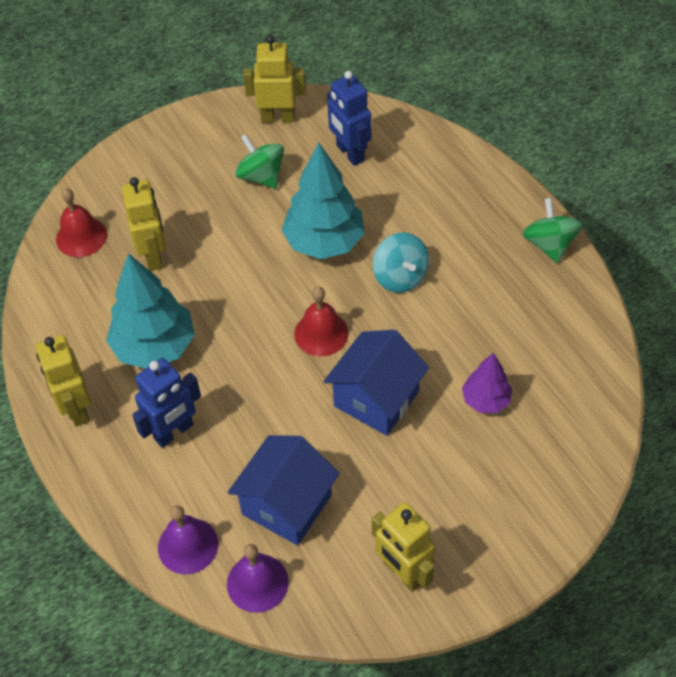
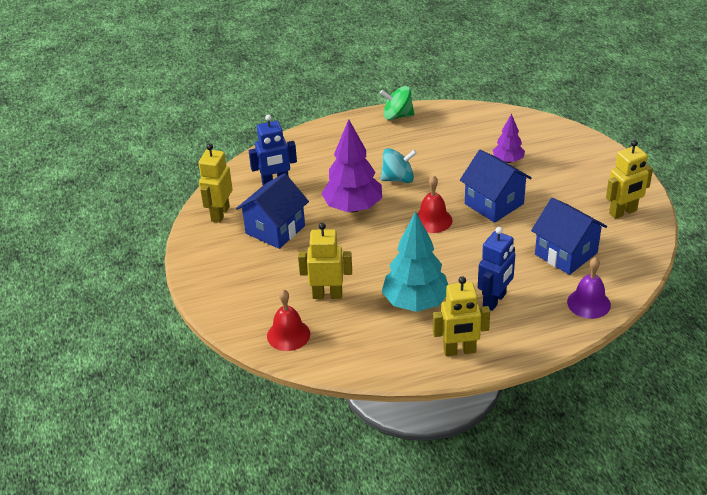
camera: 75 degrees left, 15 degrees down
(174, 432) = (494, 300): blue robot -> blue robot turned 60 degrees clockwise
(257, 583) = (621, 274): purple bell -> none
(261, 176) = (275, 229): green spinning top -> blue house
(324, 242) = (353, 207): turquoise tree -> purple tree

